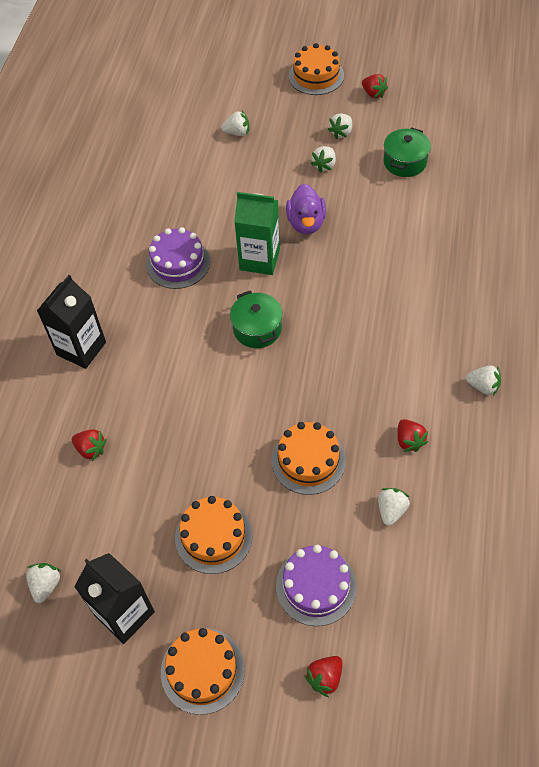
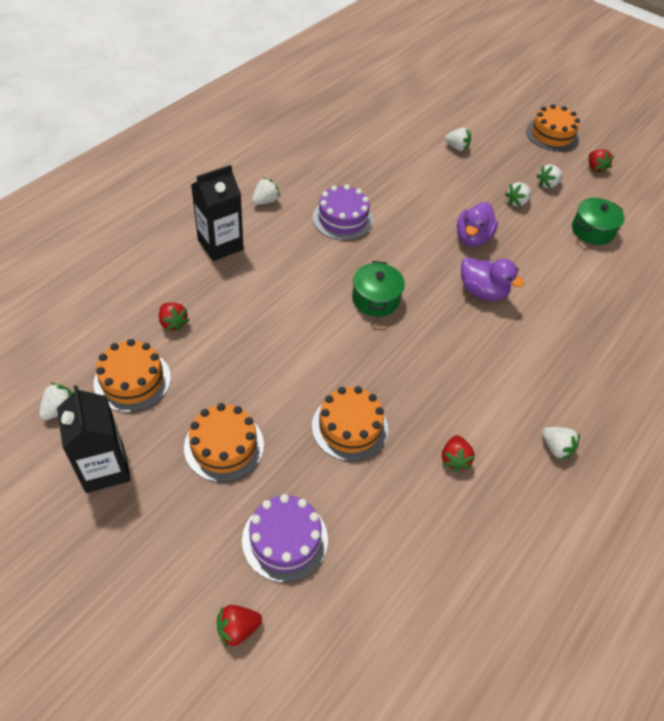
camera: 20 degrees right, 5 degrees down
(202, 670) = (134, 555): orange cake -> orange cake (132, 380)
(259, 259) = (413, 247): green carton -> none
(345, 273) = (482, 291): none -> purple duck
(391, 510) = (398, 511): white strawberry -> white strawberry (265, 201)

